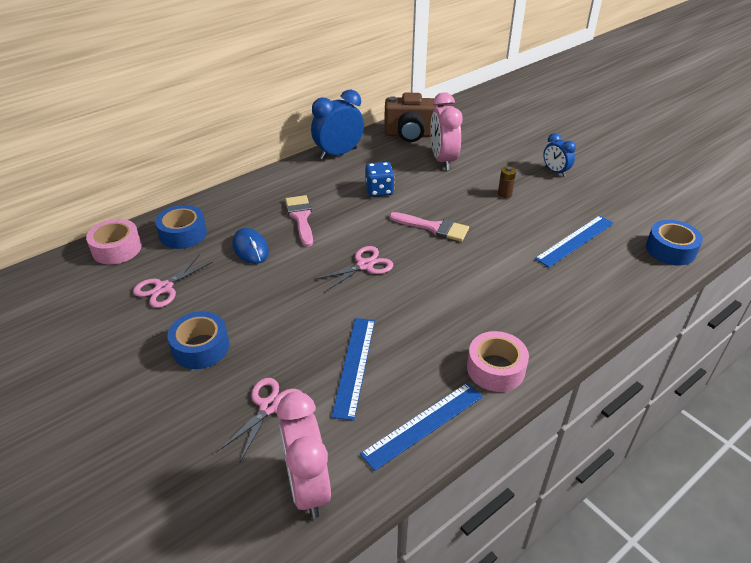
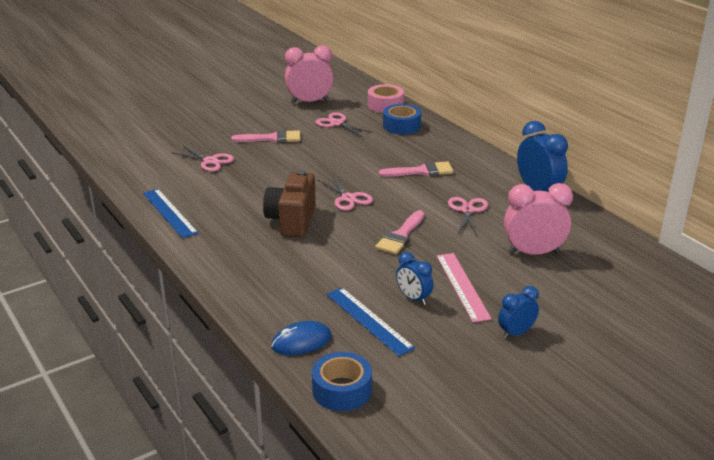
camera: 95 degrees right, 10 degrees down
(201, 347) = (272, 138): blue tape -> pink brush
(250, 248) = (379, 151): blue mouse -> blue mouse (301, 341)
(308, 487) = (143, 173): pink clock -> pink clock (309, 102)
(354, 366) = (234, 190): blue ruler -> none
(379, 190) = (467, 210): blue dice -> pink scissors
(410, 135) = (590, 236): brown camera -> brown camera (292, 221)
(495, 368) = (207, 247): pink tape -> none
(504, 194) = (462, 286): brown battery -> pink ruler
(532, 218) = (413, 298): none -> blue clock

